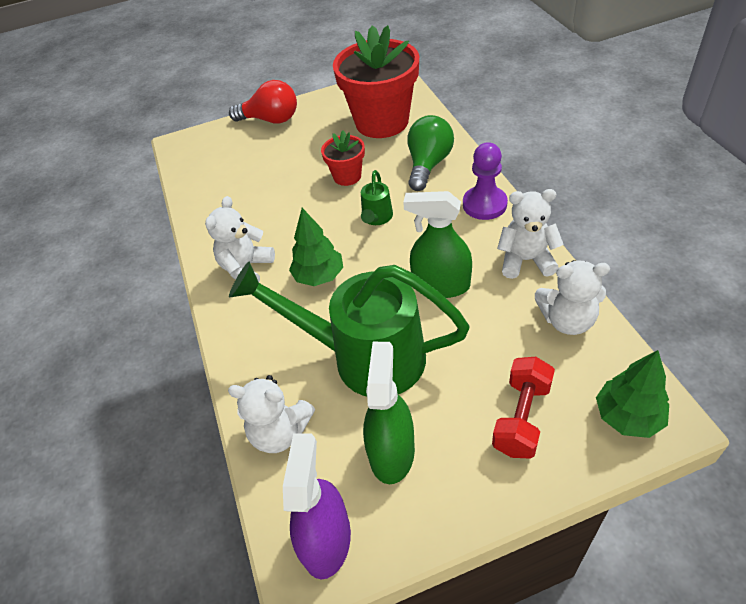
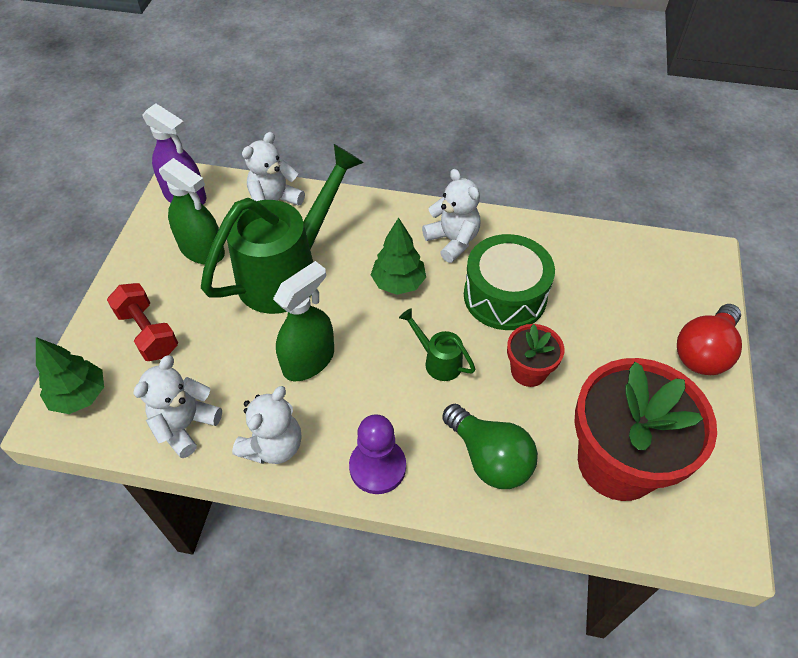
camera: 115 degrees right, 5 degrees up
(287, 214) = (505, 296): none -> green drum

